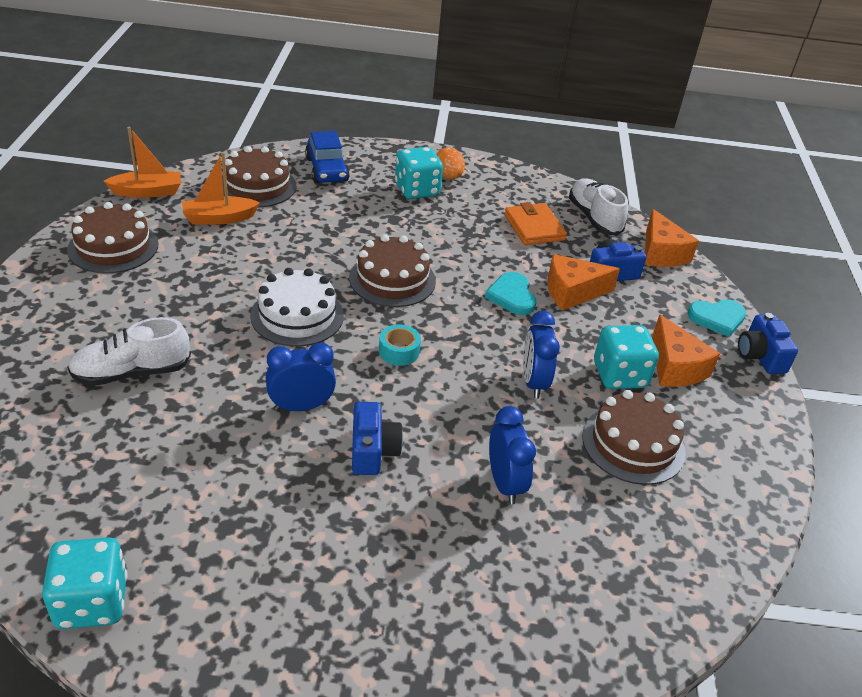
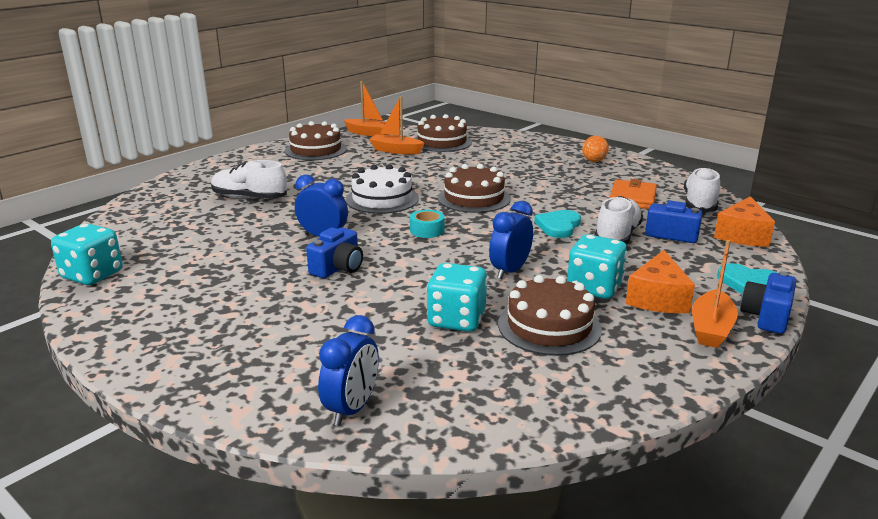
camera: 40 degrees right, 15 degrees down
(327, 170) = (502, 143): blue car -> none
(417, 190) = (557, 163): turquoise dice -> turquoise dice (456, 320)
(504, 483) = (407, 311): blue clock -> blue clock (352, 409)
(572, 292) = (617, 236): orange cheese -> white shoe
(740, 389) = (711, 329): none -> orange boat

